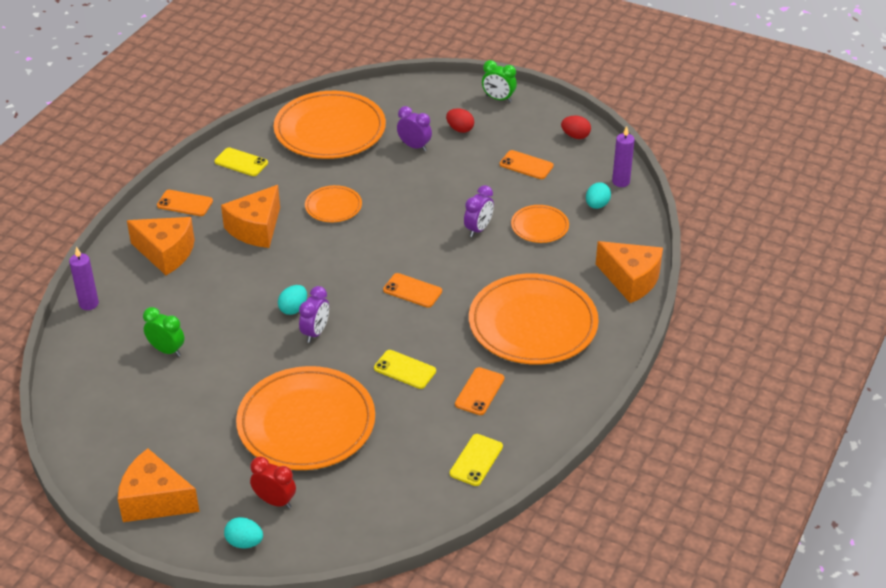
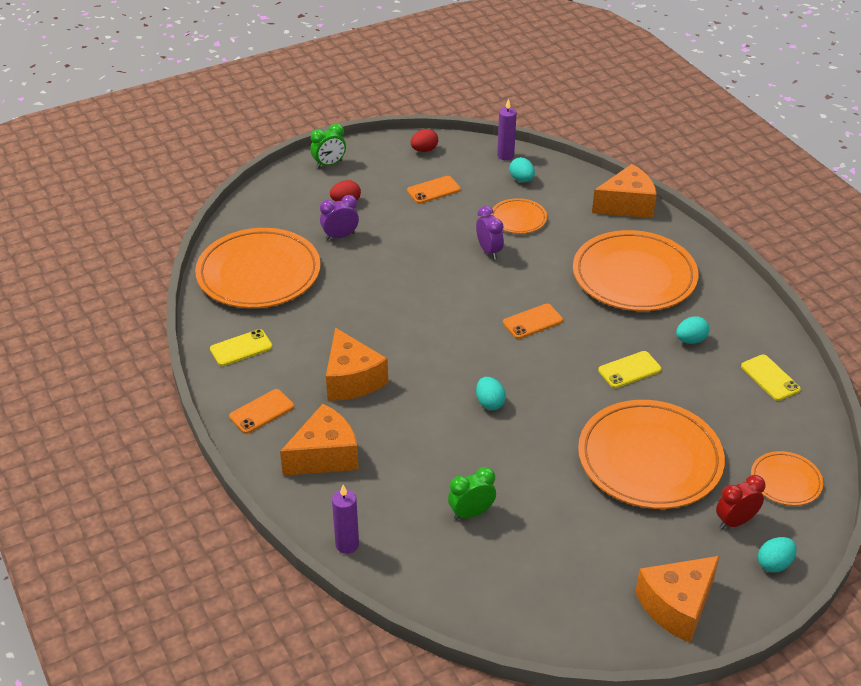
camera: 55 degrees left, 0 degrees up
(315, 332) = (535, 403): purple clock -> none
(333, 206) = (371, 318): orange plate -> orange plate (786, 481)
(479, 391) = (690, 340): orange phone -> turquoise egg

